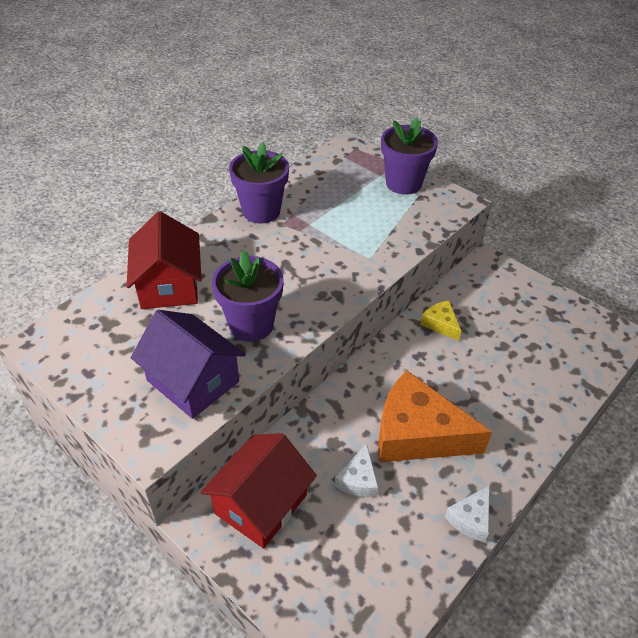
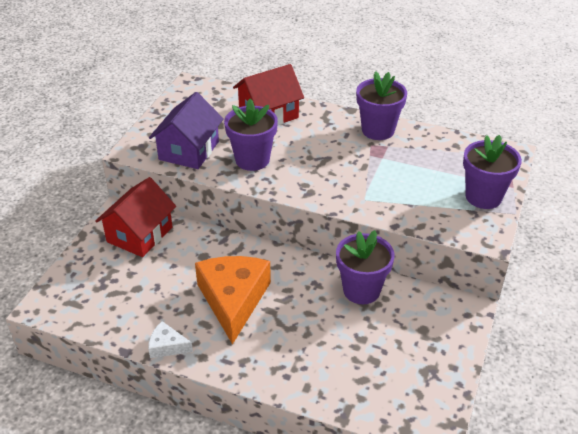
camera: 70 degrees right, 5 degrees down
(260, 504) = (139, 234): red house -> red house turned 75 degrees counterclockwise
(358, 479) = (177, 276): white cheese -> none
(440, 324) = (361, 290): yellow cheese -> purple flower pot

